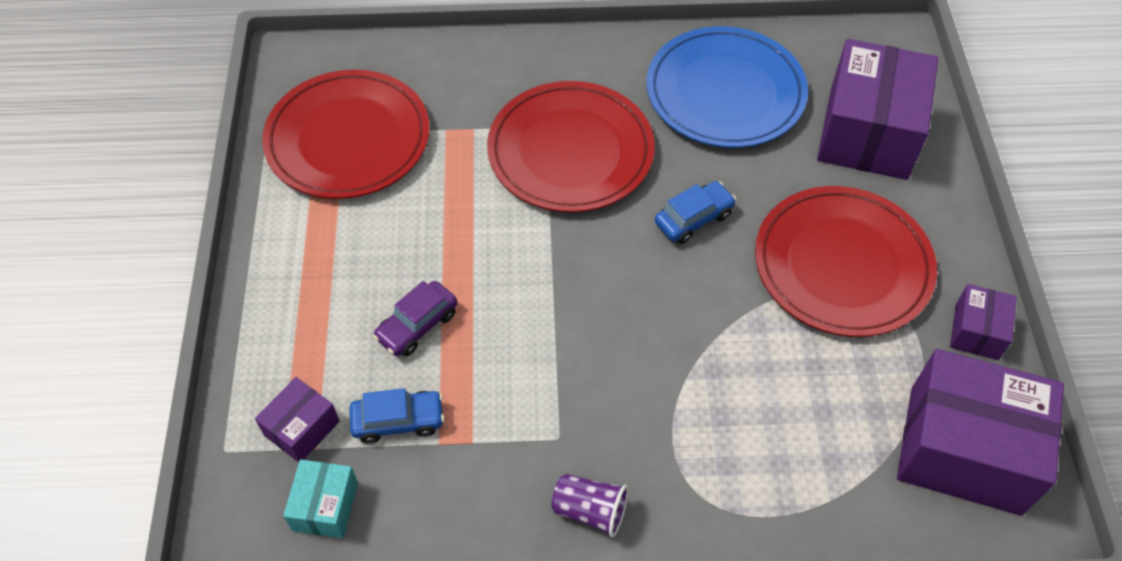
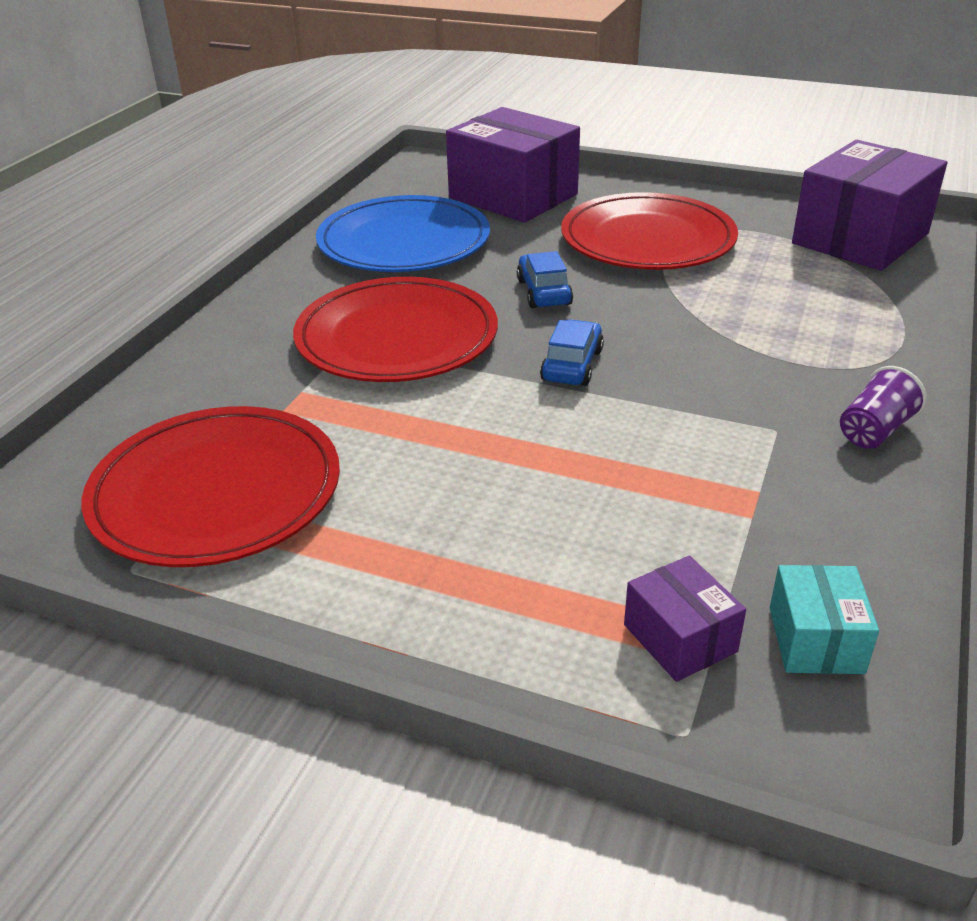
camera: 65 degrees left, 20 degrees down
(325, 506) = (815, 640): turquoise box -> turquoise box turned 60 degrees clockwise
(398, 421) = (705, 544): blue car -> blue car (572, 365)
(417, 325) = (567, 497): purple car -> none
(976, 331) = (748, 207): purple box -> none

